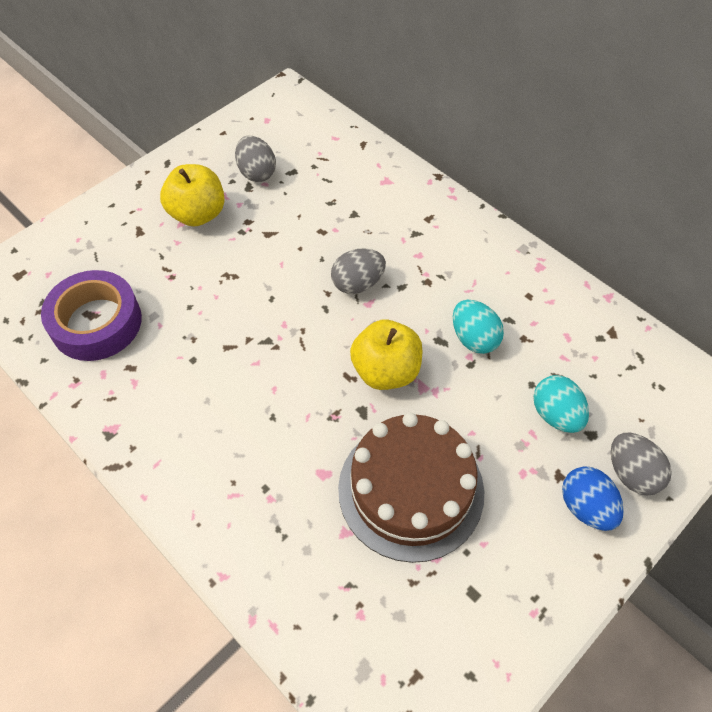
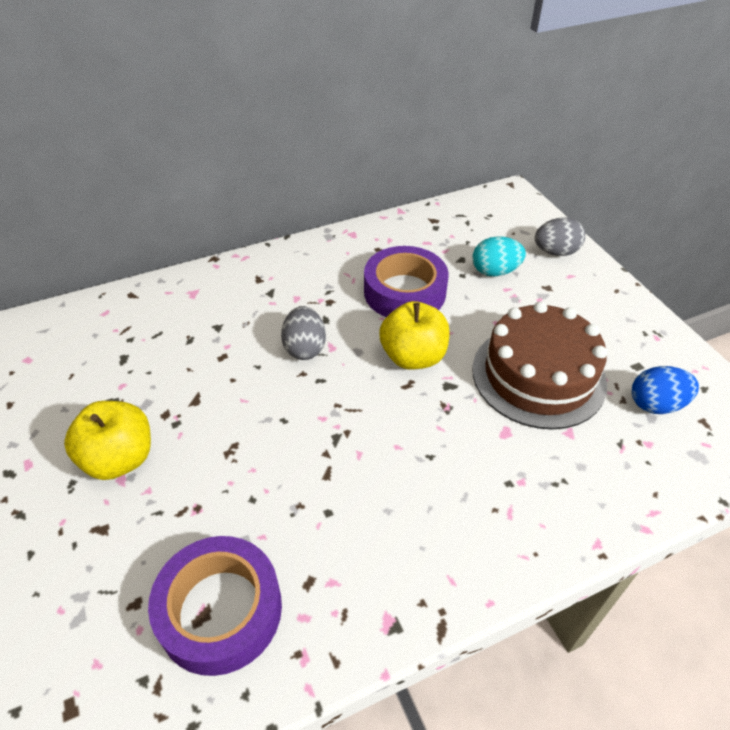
camera: 70 degrees left, 10 degrees down
(257, 172) = (100, 388): grey egg -> none
(474, 338) = (404, 292): turquoise egg -> purple tape
(586, 507) = (577, 283): blue egg -> blue egg (656, 404)

